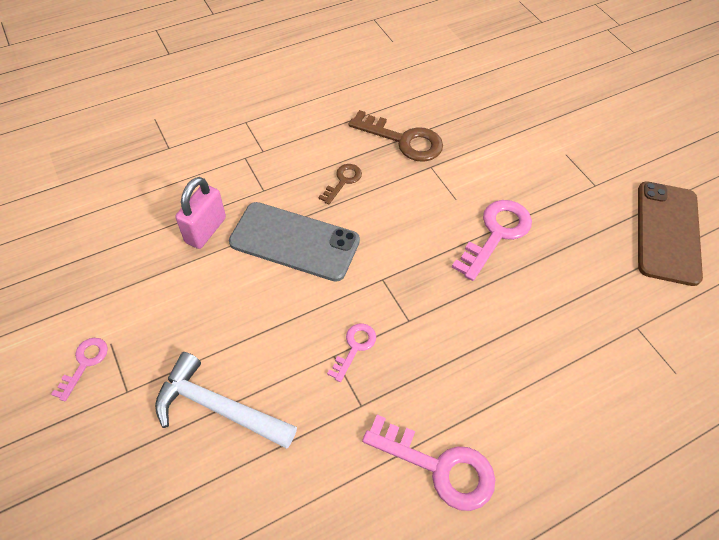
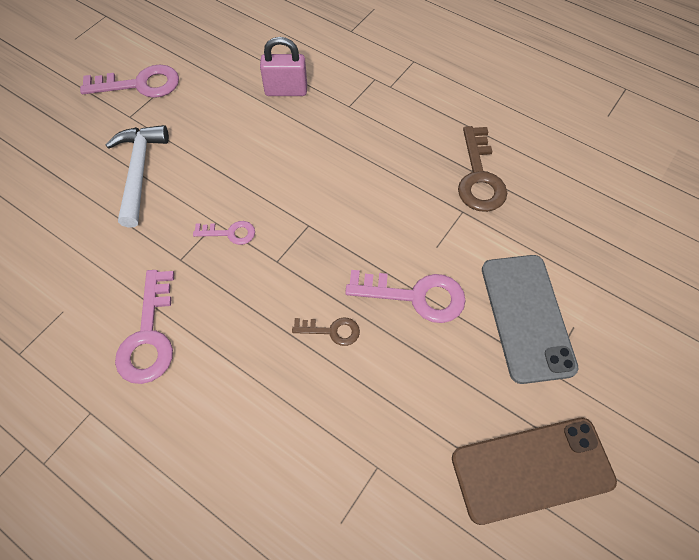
camera: 65 degrees right, 5 degrees up
(84, 363) = (140, 84): pink key -> pink key, size x1.82
(295, 241) = (310, 149): grey phone -> grey phone (527, 317)
(343, 181) = (396, 153): brown key -> brown key (332, 331)

